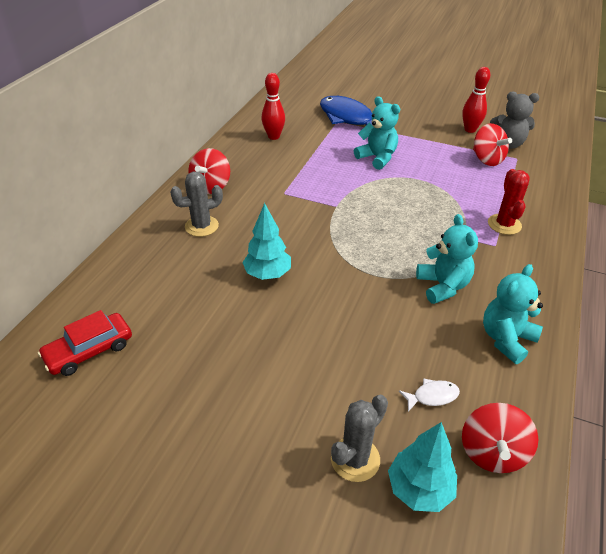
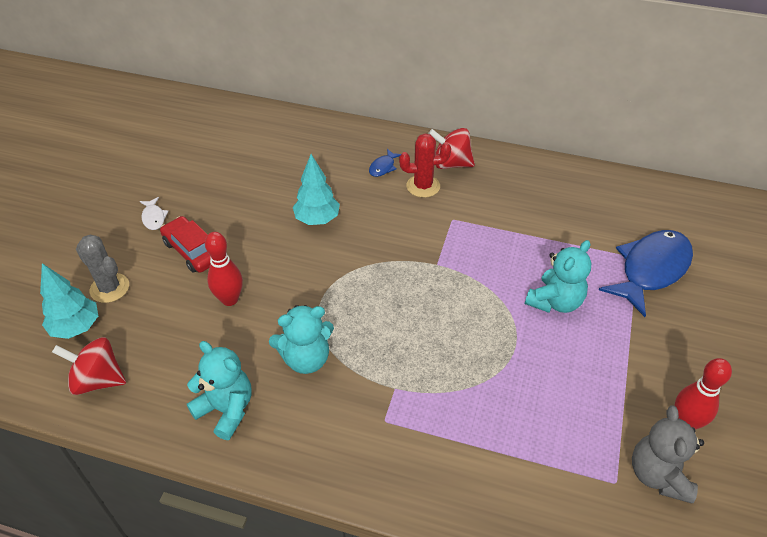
camera: 85 degrees right, 5 degrees up
(89, 350) = (228, 134): red car -> red car (193, 251)
(201, 226) = (383, 167): grey cactus -> blue fish
(273, 136) = (570, 200): red bowling pin -> red bowling pin (230, 299)
(432, 396) = (162, 340): white fish -> white fish (154, 218)
(487, 159) = (596, 437): red spinning top -> none
(504, 224) = (430, 437): red cactus -> red cactus (423, 186)

